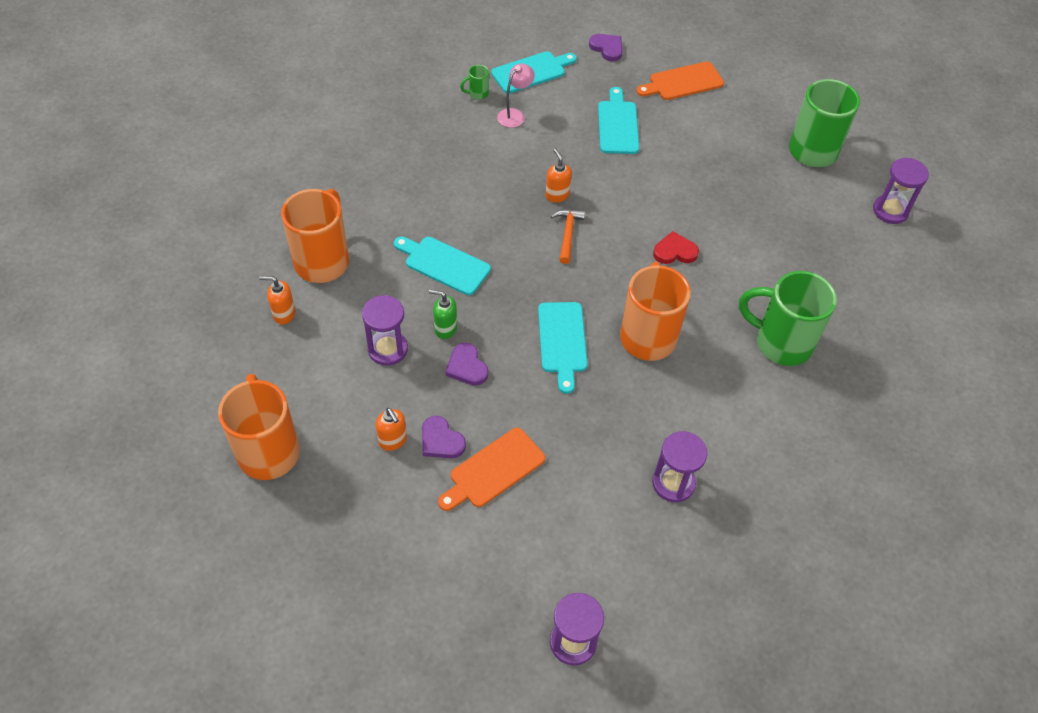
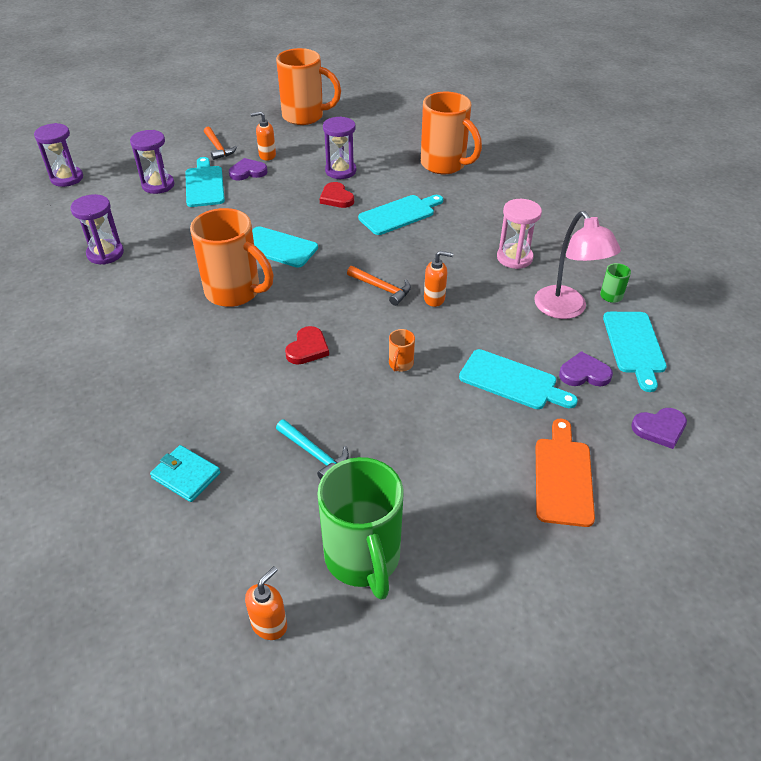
camera: 120 degrees right, 10 degrees down
(284, 314) = (406, 141): orange soap dispenser -> orange soap dispenser (269, 624)
(403, 507) = (218, 148): none -> orange hammer
(445, 329) = (336, 198): green soap dispenser -> red heart
(463, 161) = (514, 258): none -> pink hourglass
(467, 367) = (294, 197): purple heart -> purple heart (584, 373)
(494, 470) = (204, 185): orange cutting board -> turquoise cutting board
(514, 115) = (566, 310): pink lamp -> pink lamp, size x1.64
(648, 189) = (400, 365): none -> orange mug
(765, 203) = (314, 454): none -> turquoise hammer
(780, 342) = (146, 372): green mug -> none
(839, 261) = (186, 475): none -> turquoise wallet
(890, 211) = (208, 581): purple hourglass -> purple hourglass (158, 185)

